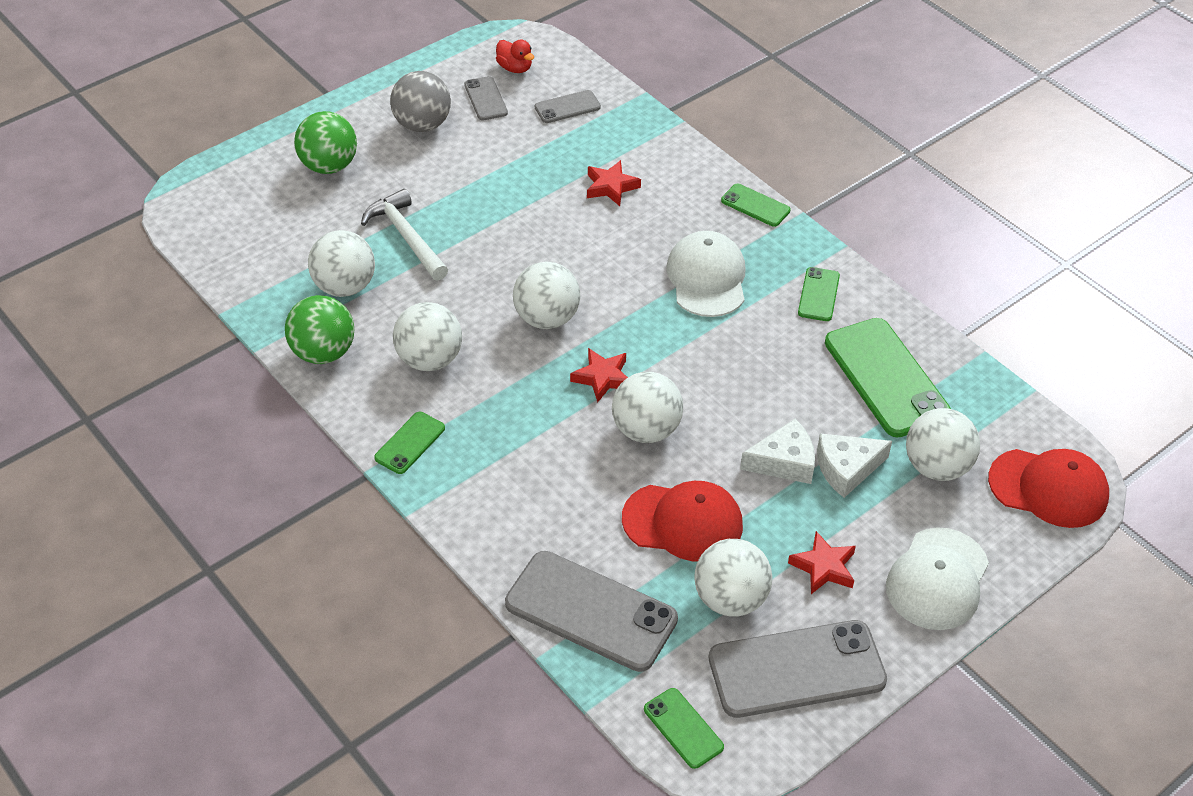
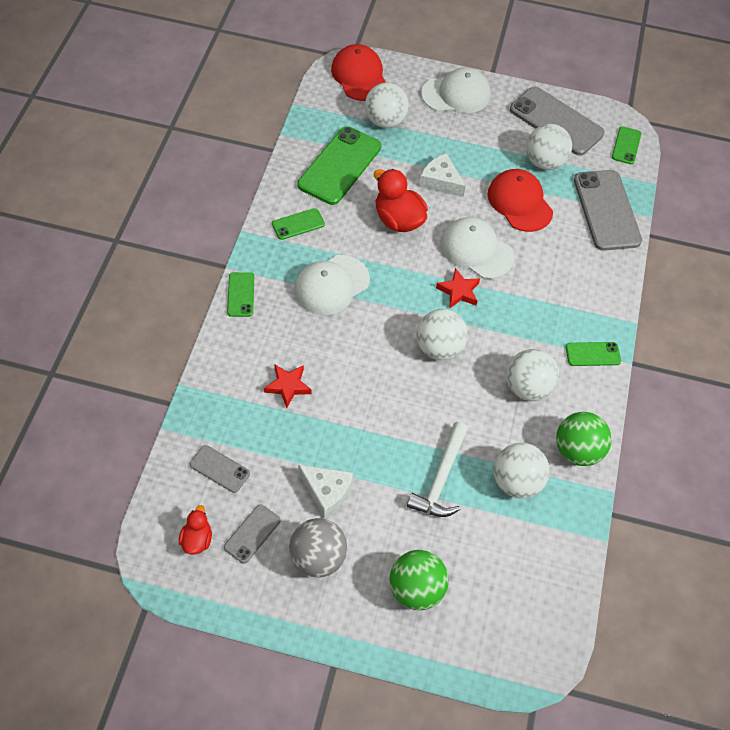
camera: 130 degrees left, 10 degrees up
(646, 430) = (476, 250): white ball -> white cap
(753, 384) = (398, 220): none -> red duck
(824, 567) = (491, 137): red star -> none
(847, 469) = (420, 154): white cheese -> white cheese (327, 491)

